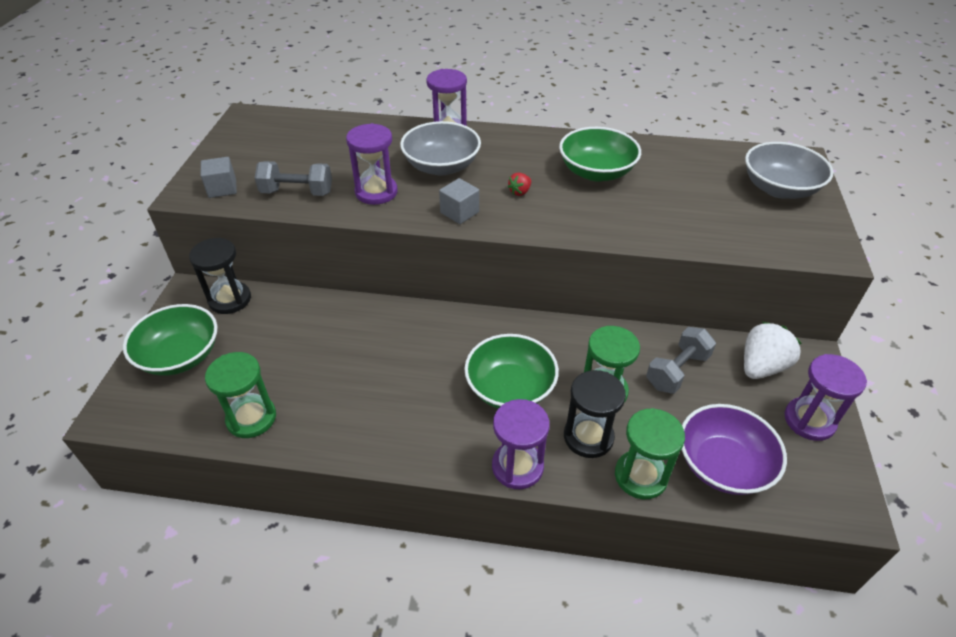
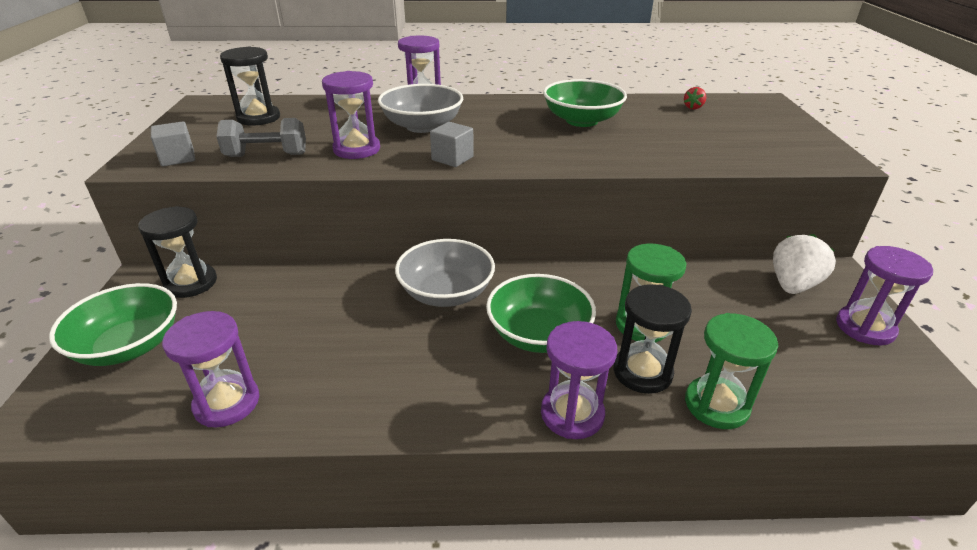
camera: 10 degrees left, 10 degrees down
(251, 418) = (227, 403): green hourglass -> purple hourglass
(295, 141) = (258, 118): none -> black hourglass
(520, 192) = (511, 139): red strawberry -> red strawberry (693, 107)
(677, 371) = (711, 298): grey dumbbell -> none
(723, 465) = (799, 381): purple bowl -> none
(779, 188) = (760, 121): grey bowl -> grey bowl (446, 293)

